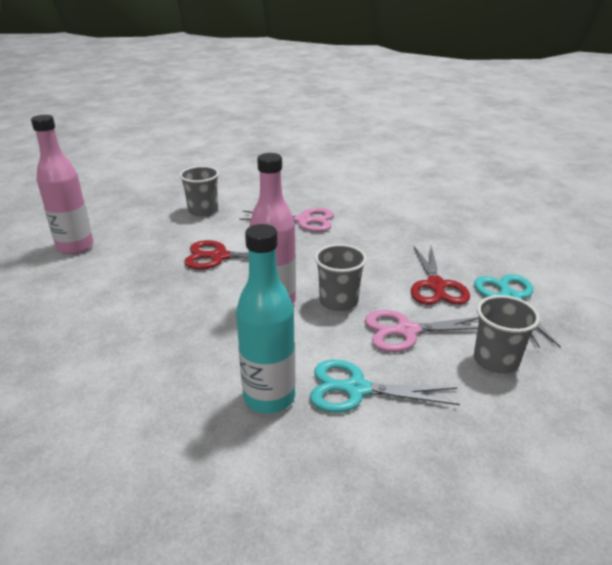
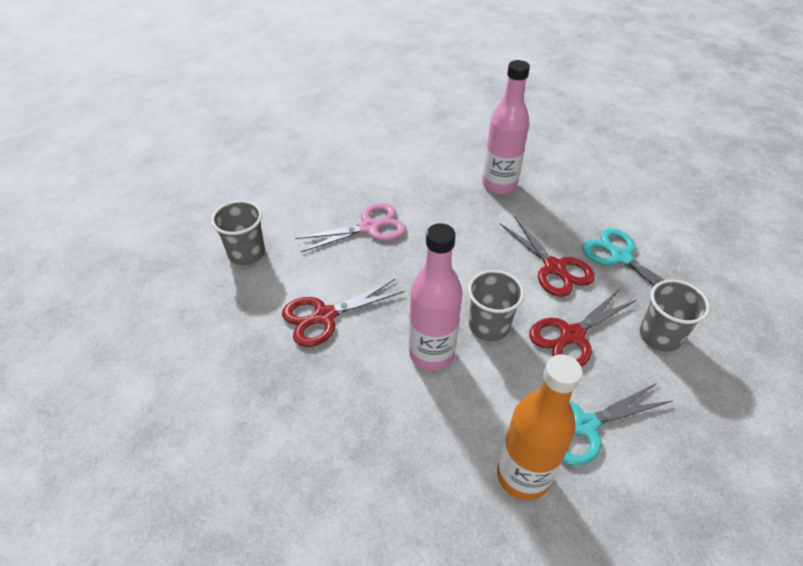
camera: 30 degrees left, 15 degrees up
(75, 247) = (137, 373): pink bottle -> pink bottle (499, 185)
(269, 397) = (522, 475): turquoise bottle -> orange bottle
(406, 331) = (571, 336): pink scissors -> red scissors

